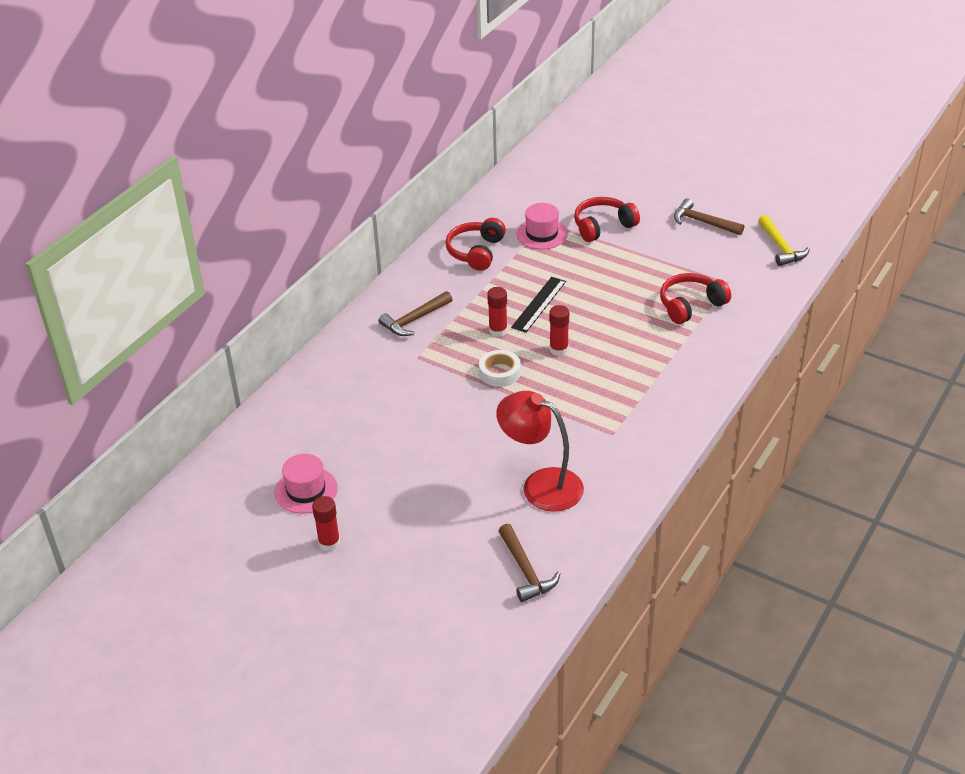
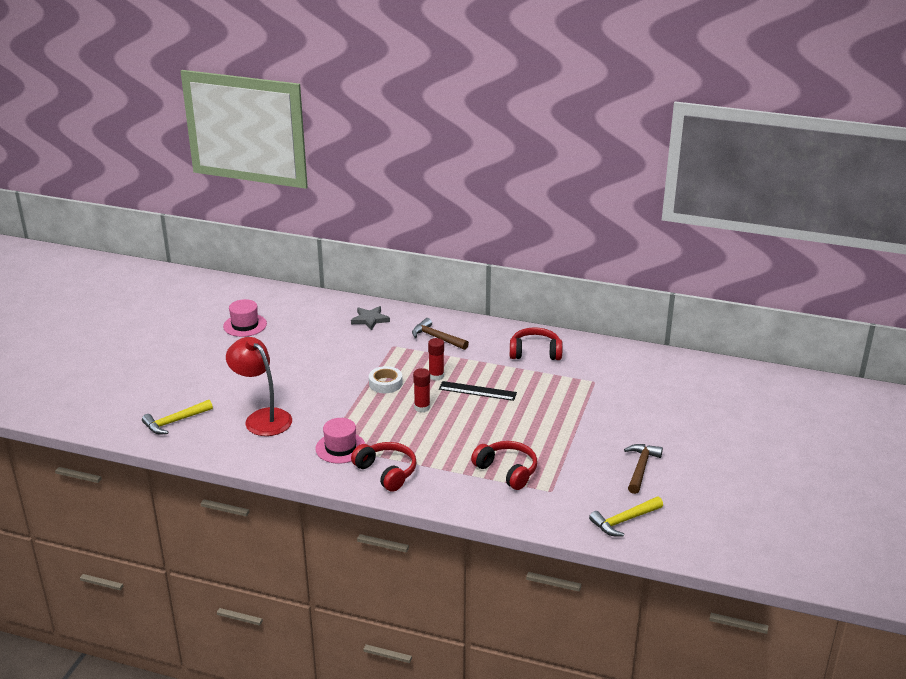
camera: 75 degrees right, 10 degrees down
(329, 543) = (197, 342): red glue stick -> none
(346, 370) = (370, 319): none -> grey star
(526, 570) = (175, 422): brown hammer -> yellow hammer
(541, 485) = (262, 418): red lamp -> red lamp turned 60 degrees counterclockwise
(542, 234) = (576, 380): pink hat -> pink hat (340, 448)
(603, 226) = (604, 411): red headphones -> red headphones (386, 472)

